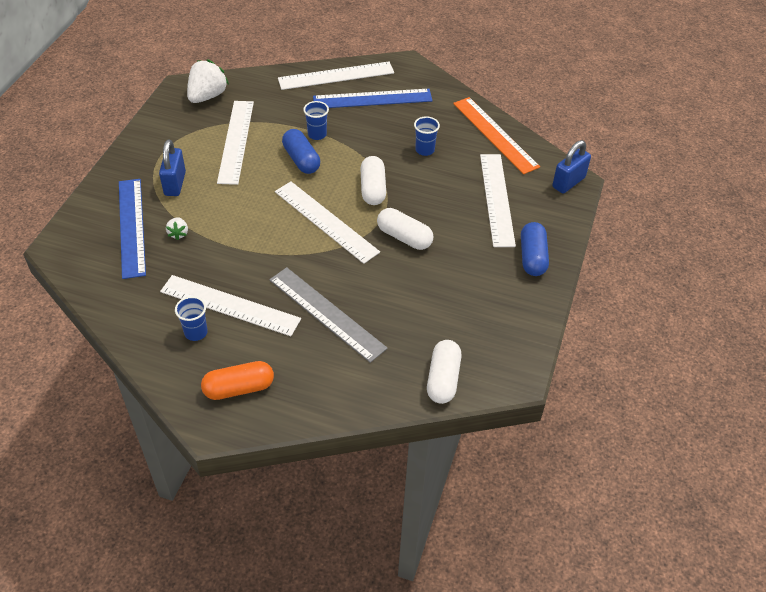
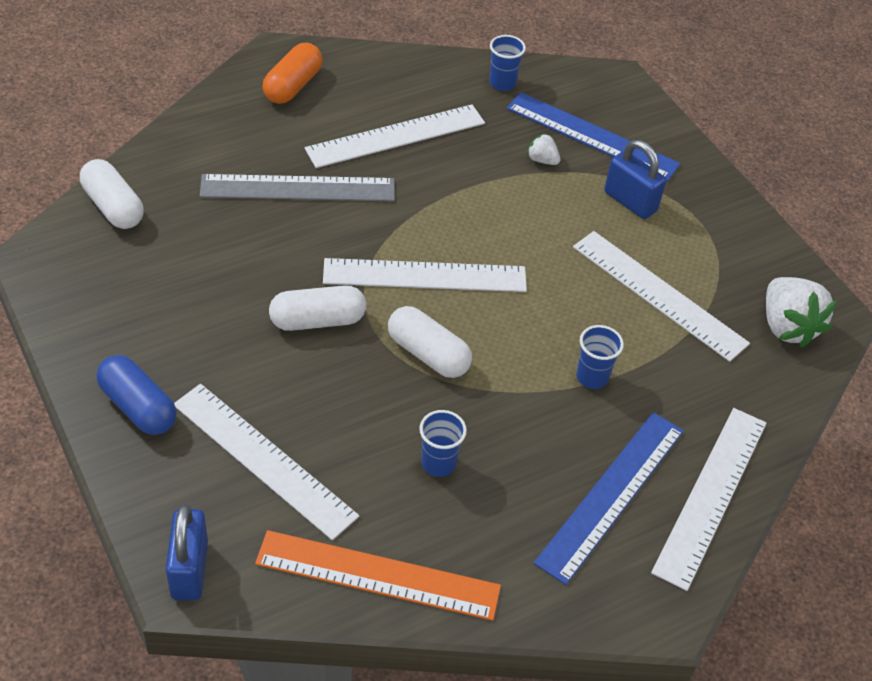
camera: 130 degrees right, 0 degrees up
(196, 332) = (391, 98): blue cup -> blue cup (502, 83)
(301, 160) = (557, 328): blue capsule -> none

